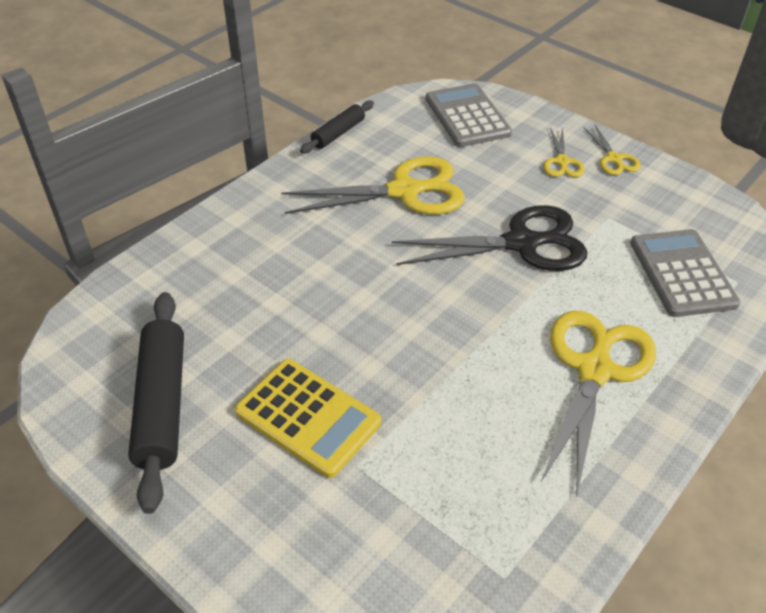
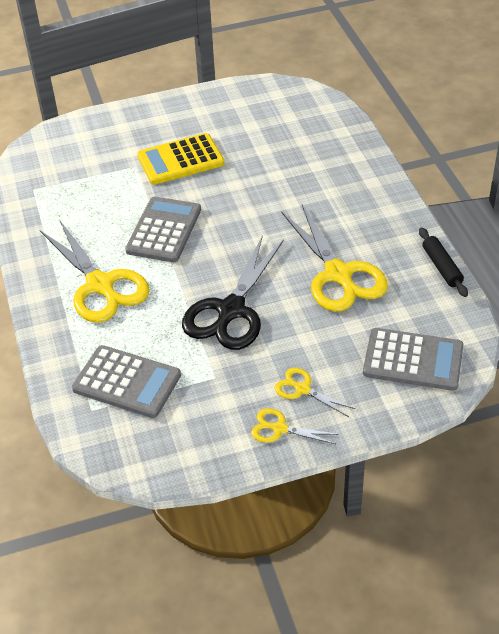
camera: 125 degrees right, 0 degrees up
(162, 404) = (236, 115): black rolling pin -> none
(404, 191) = (338, 274): yellow scissors -> yellow scissors turned 45 degrees counterclockwise
(456, 359) = (164, 230): none -> grey calculator

